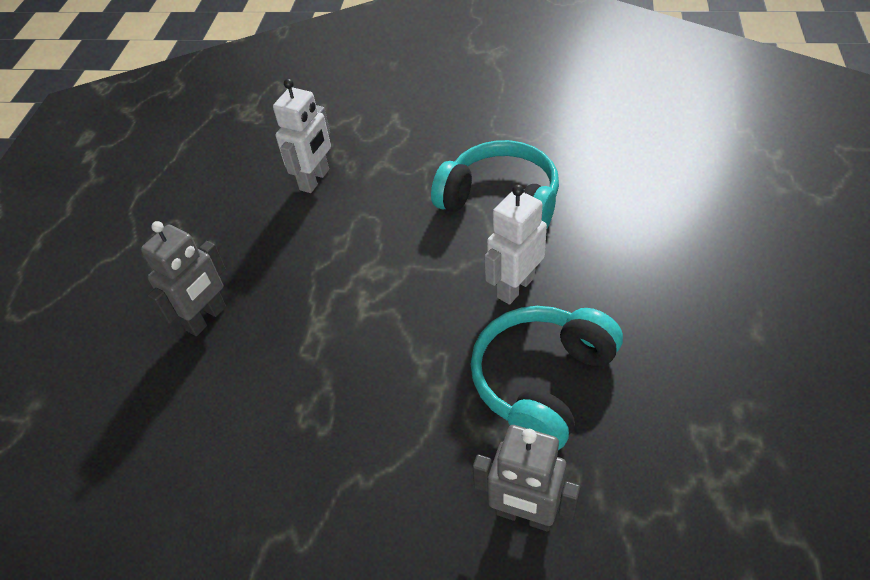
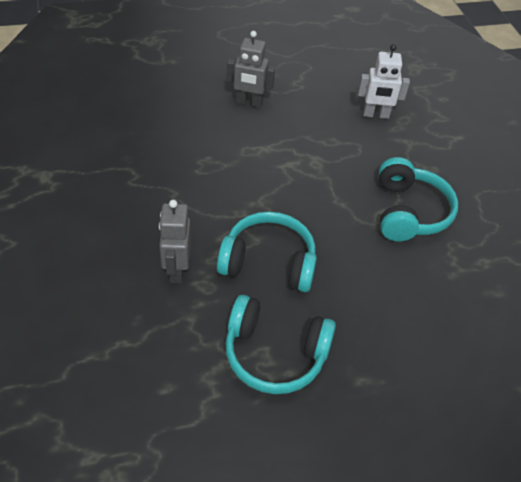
camera: 60 degrees right, 0 degrees up
(515, 287) = (337, 234): white robot -> none
(705, 419) = (274, 354): none -> turquoise headphones

